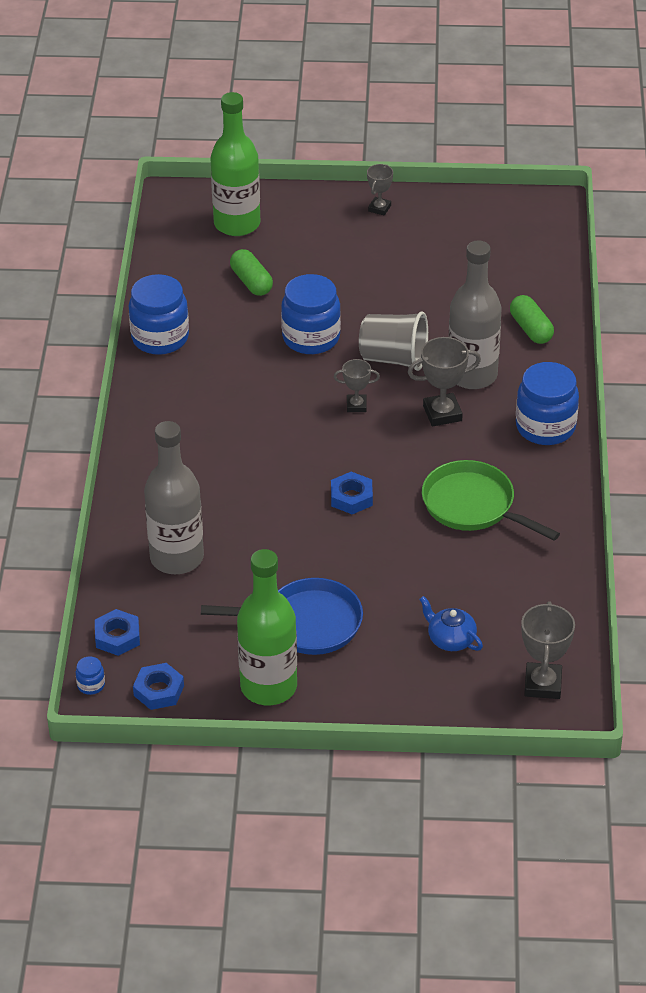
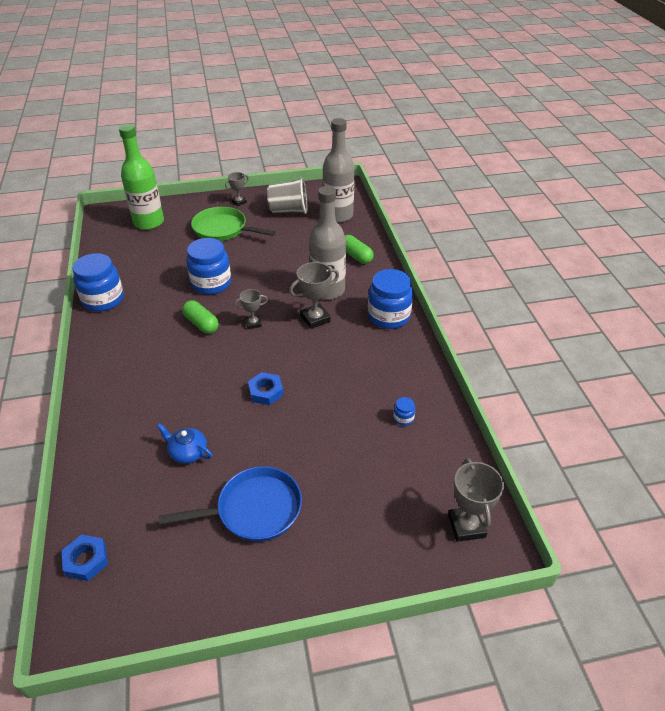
camera: 15 degrees left, 0 degrees up
(91, 685) = (63, 621): blue jar -> blue jar (403, 418)
(159, 690) = (130, 612): blue nut -> none
(177, 558) = (133, 470): grey bottle -> grey bottle (338, 215)
(251, 282) = (164, 255): green capsule -> green capsule (201, 324)
(268, 686) = (233, 583): green bottle -> none
(379, 208) = (239, 202): grey trophy -> grey trophy turned 45 degrees clockwise
(394, 359) = (271, 288): grey cup -> grey cup (289, 211)
(450, 639) = (377, 499): blue teapot -> blue teapot (188, 452)
(473, 506) = (358, 381): green pan -> green pan (223, 229)

